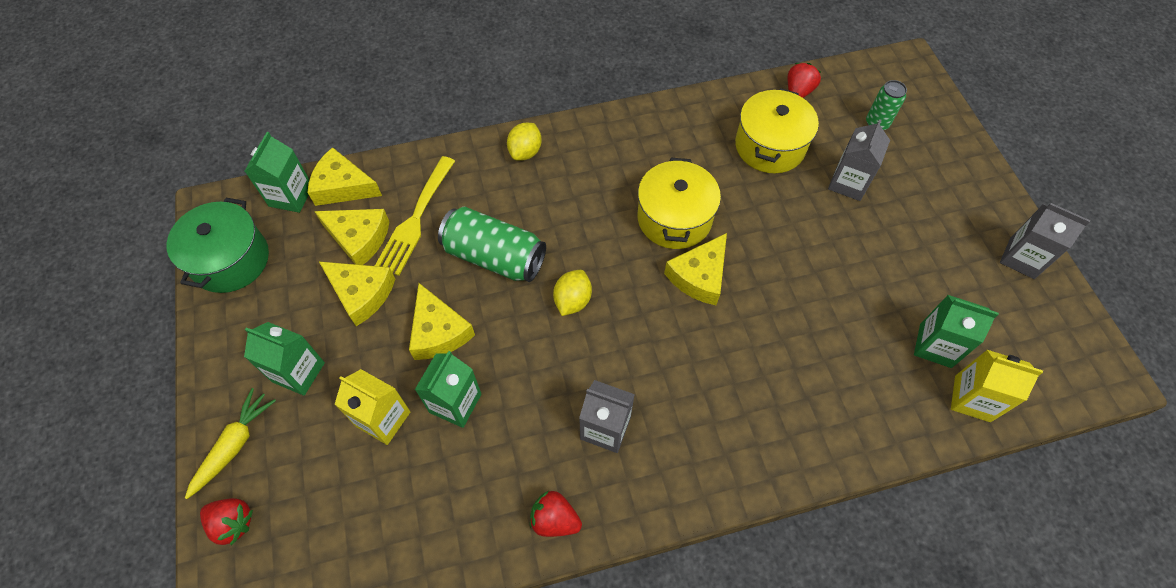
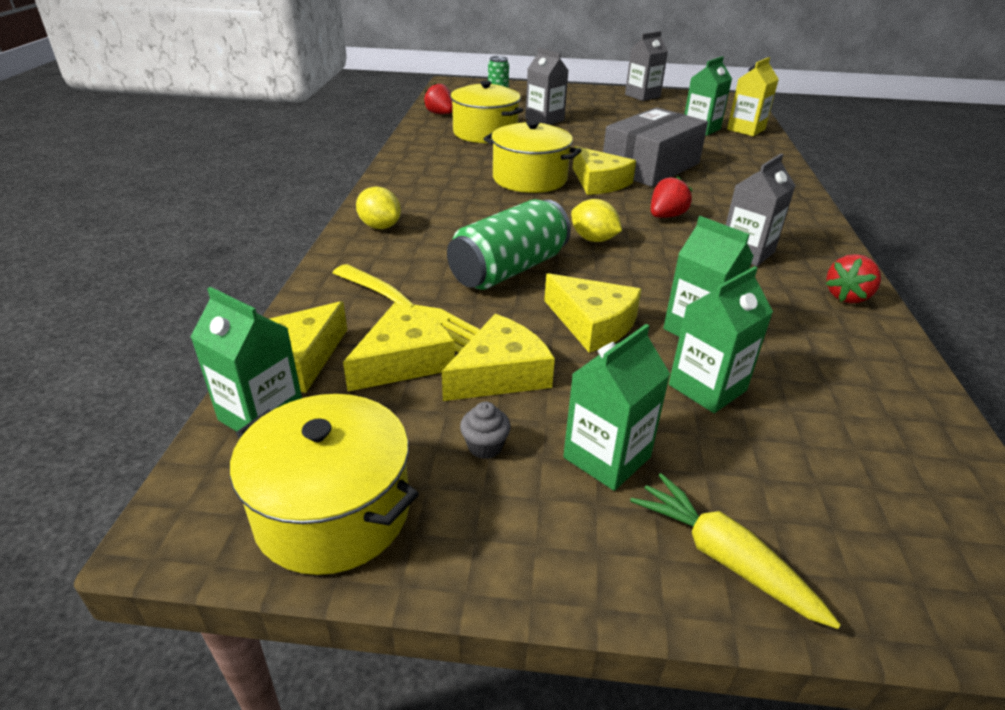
camera: 70 degrees left, 25 degrees down
(230, 260) = (333, 512): green pot -> yellow pot
(233, 523) = (871, 579): red strawberry -> red strawberry (666, 216)
(292, 308) = (485, 446): none -> grey cupcake
(383, 419) = (707, 387): yellow carton -> green carton
(438, 331) = (592, 323): yellow cheese -> yellow cheese turned 45 degrees clockwise
(771, 313) = (650, 166): none -> grey box

